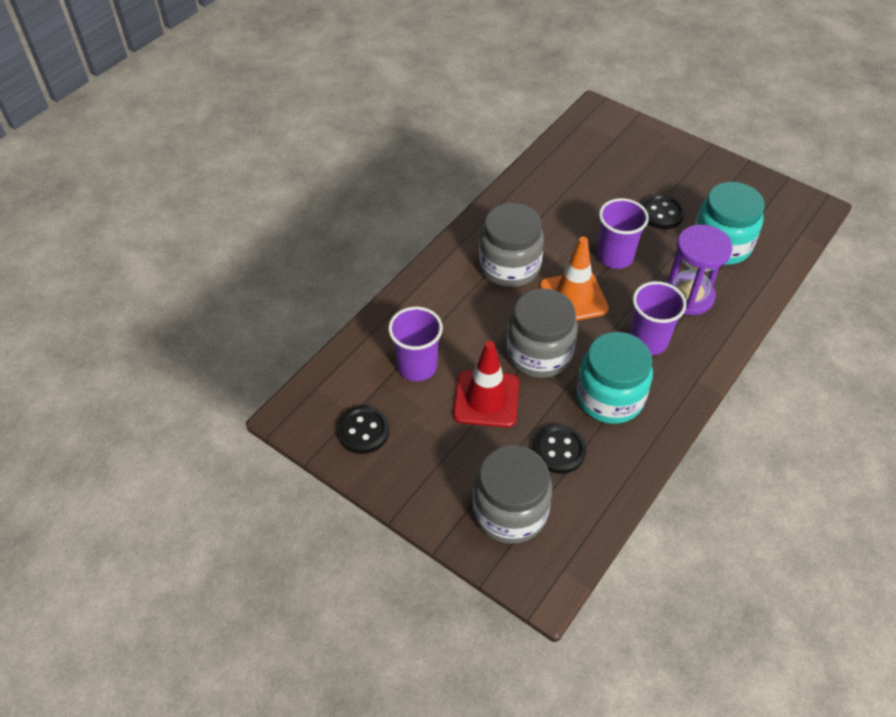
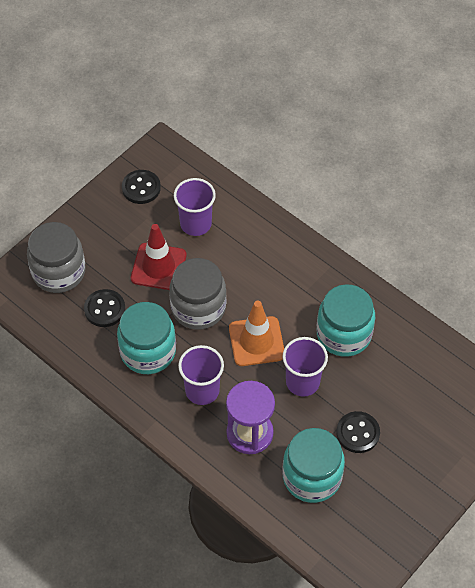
camera: 95 degrees right, 5 degrees up
(509, 266) = (296, 297): grey jar -> none
(549, 227) = (344, 334): none -> turquoise jar

